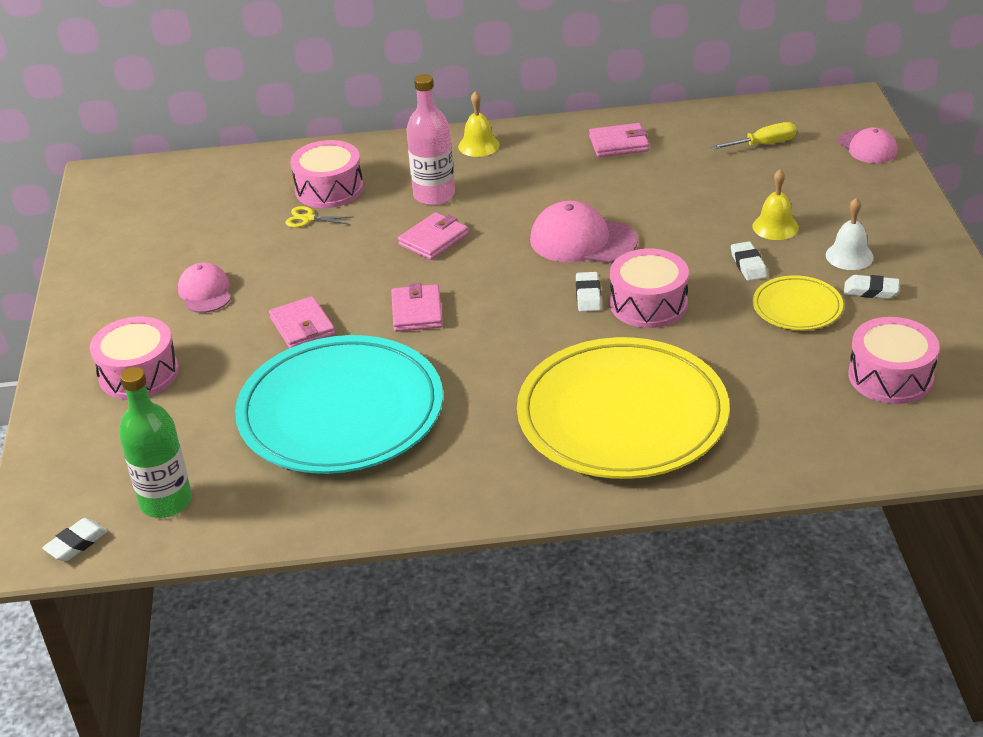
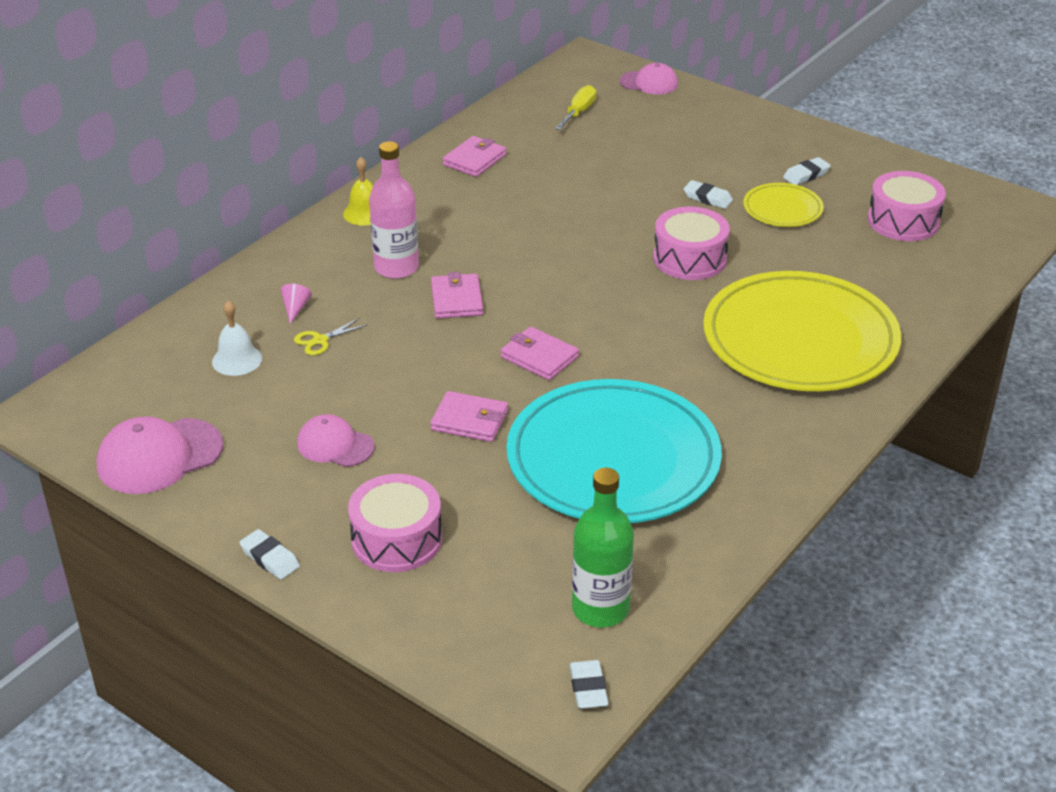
camera: 50 degrees left, 0 degrees up
(329, 189) = (295, 308): pink drum -> pink cone
(582, 240) = (570, 241): pink cap -> pink cap (159, 456)
(588, 295) = (640, 276): white eraser -> white eraser (270, 558)
(775, 227) = (681, 164): yellow bell -> none
(849, 256) = (757, 160): white bell -> white bell (237, 360)

